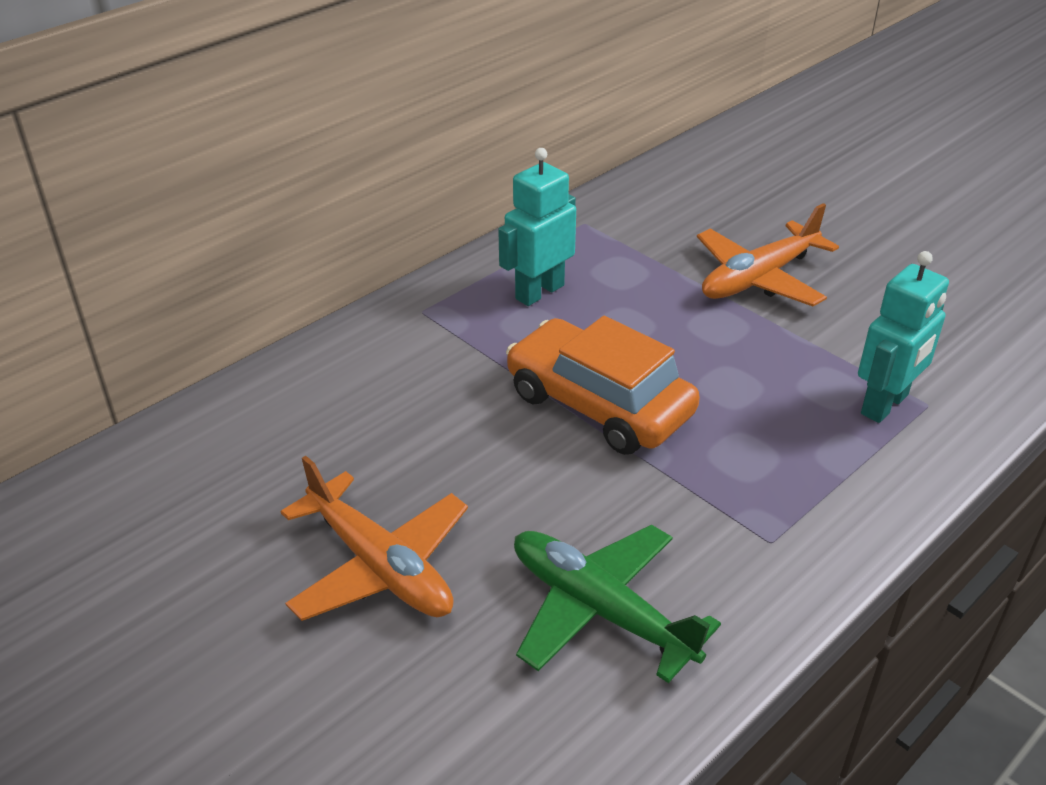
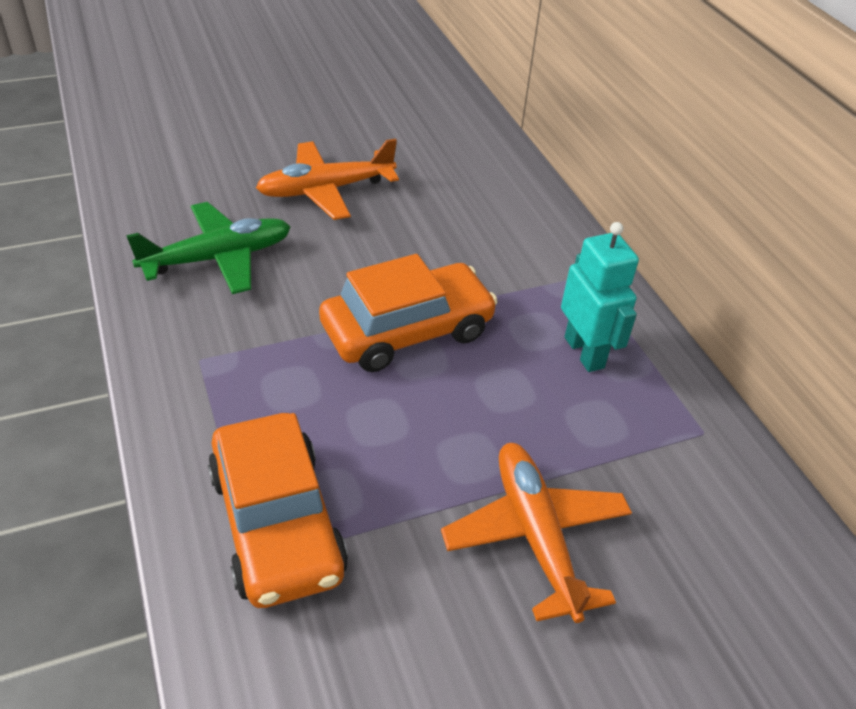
camera: 110 degrees right, 5 degrees up
(885, 405) = (277, 523): turquoise robot -> orange car

